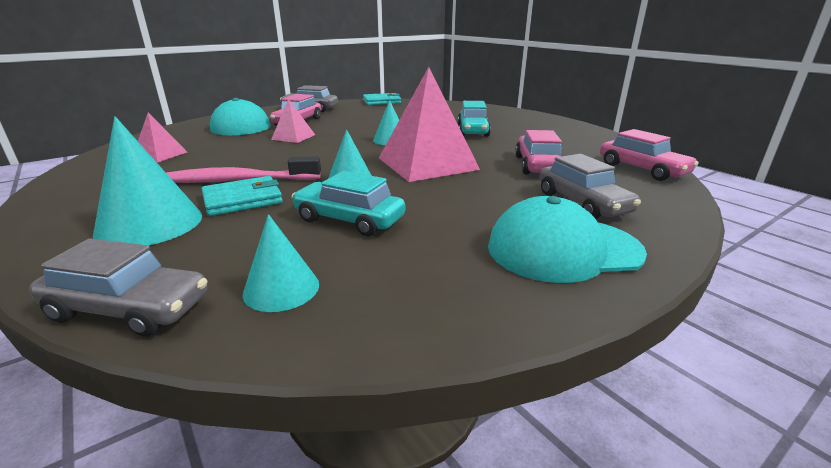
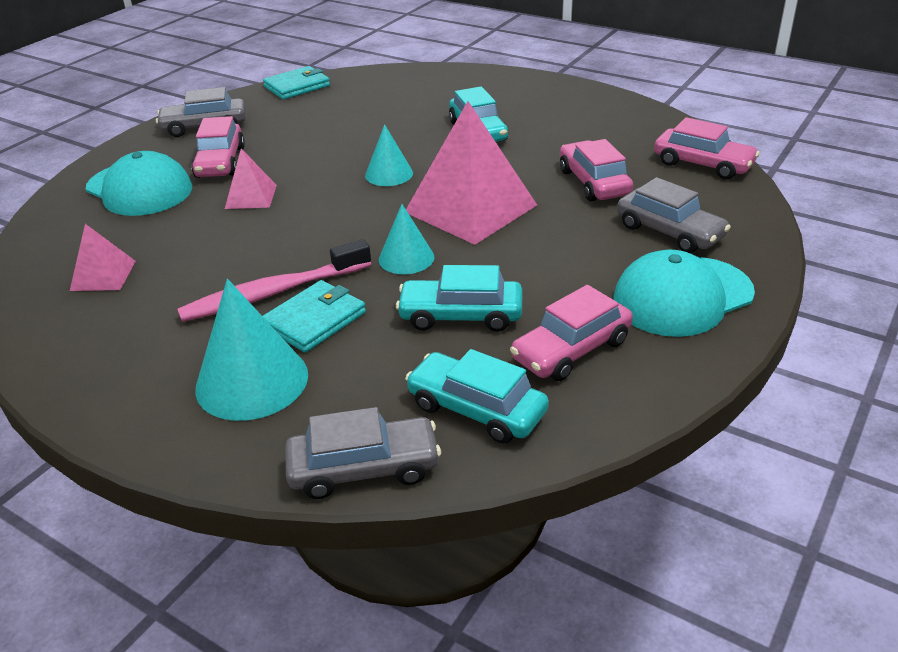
camera: 20 degrees left, 10 degrees up
(281, 288) = (476, 409): turquoise cone -> turquoise car
(417, 264) = (571, 350): none -> pink car

